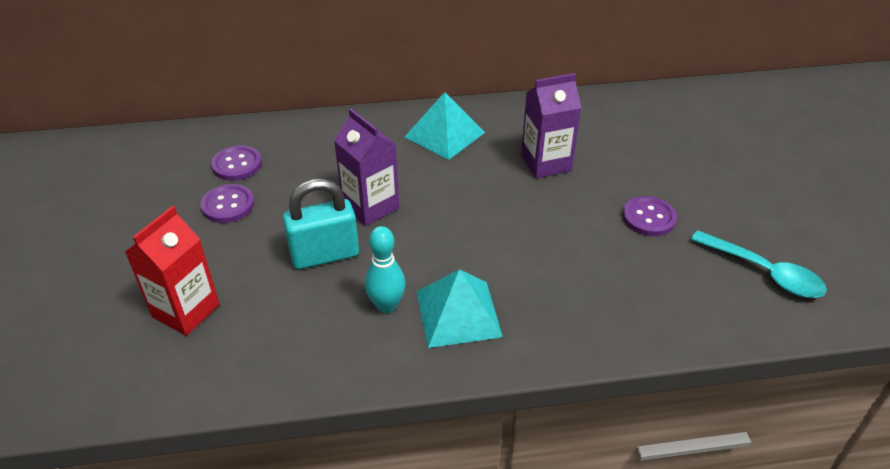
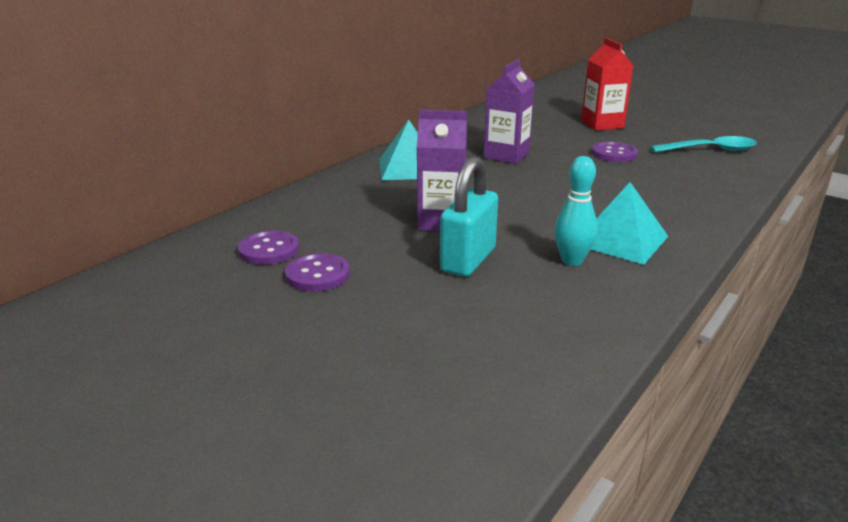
camera: 45 degrees left, 15 degrees down
(186, 311) = (432, 351): red carton -> red carton (602, 124)

